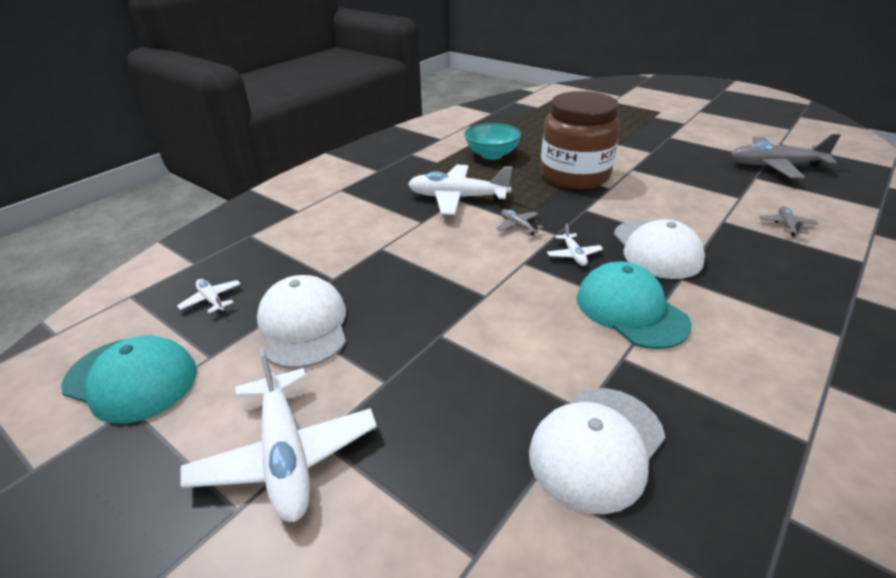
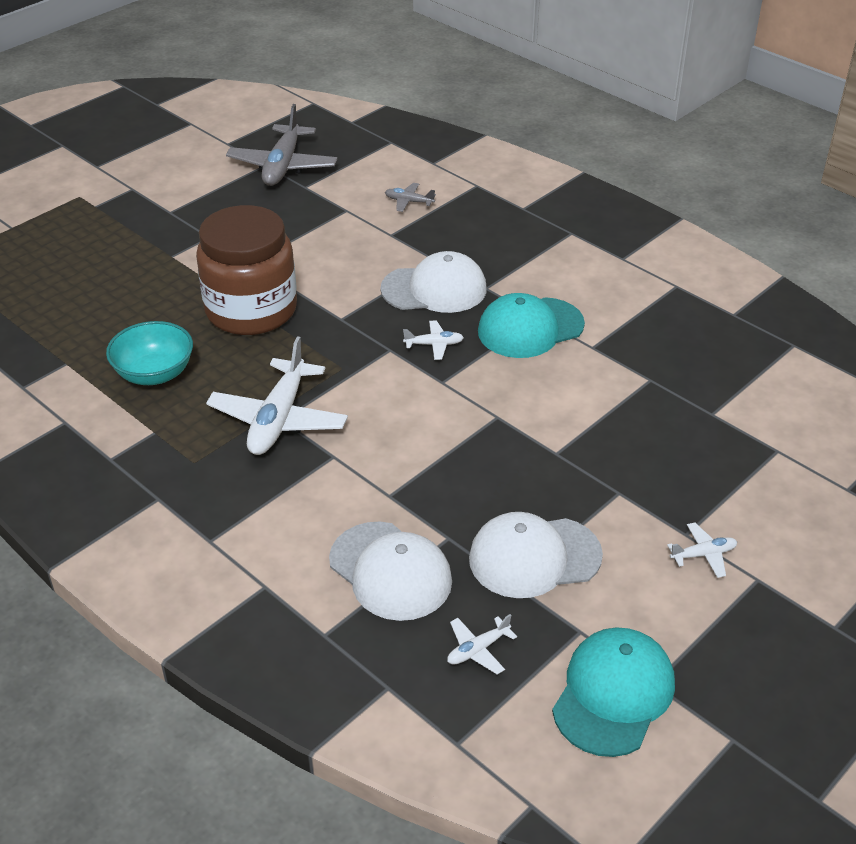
camera: 85 degrees left, 5 degrees up
(285, 454) = (703, 555): white plane -> white plane, size x0.46
(518, 226) = (365, 376): grey plane -> none
(596, 447) = (685, 380): white cap -> white cap (390, 571)

